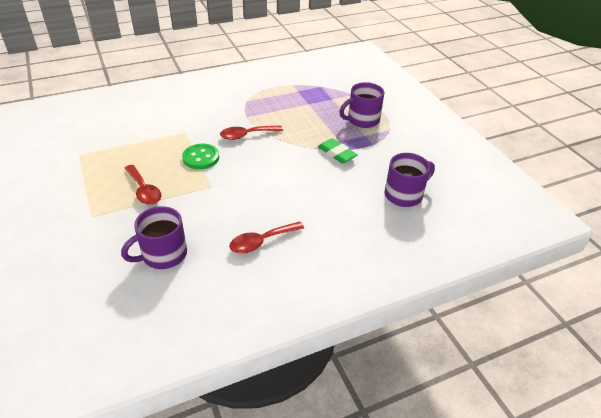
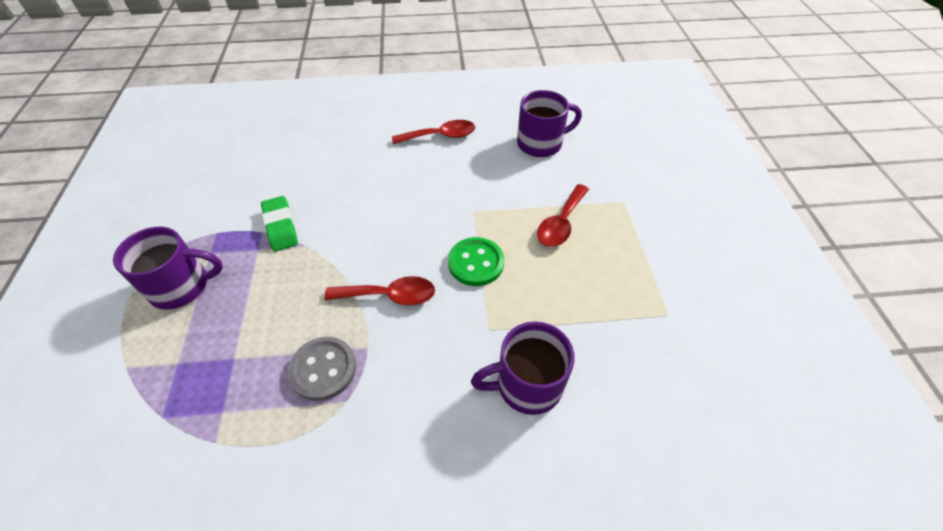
camera: 160 degrees left, 10 degrees up
(144, 190) = (561, 223): red spoon -> red spoon turned 135 degrees counterclockwise
(263, 107) = (323, 369): none -> grey button
(404, 195) = (255, 152): purple mug -> purple mug (527, 384)

